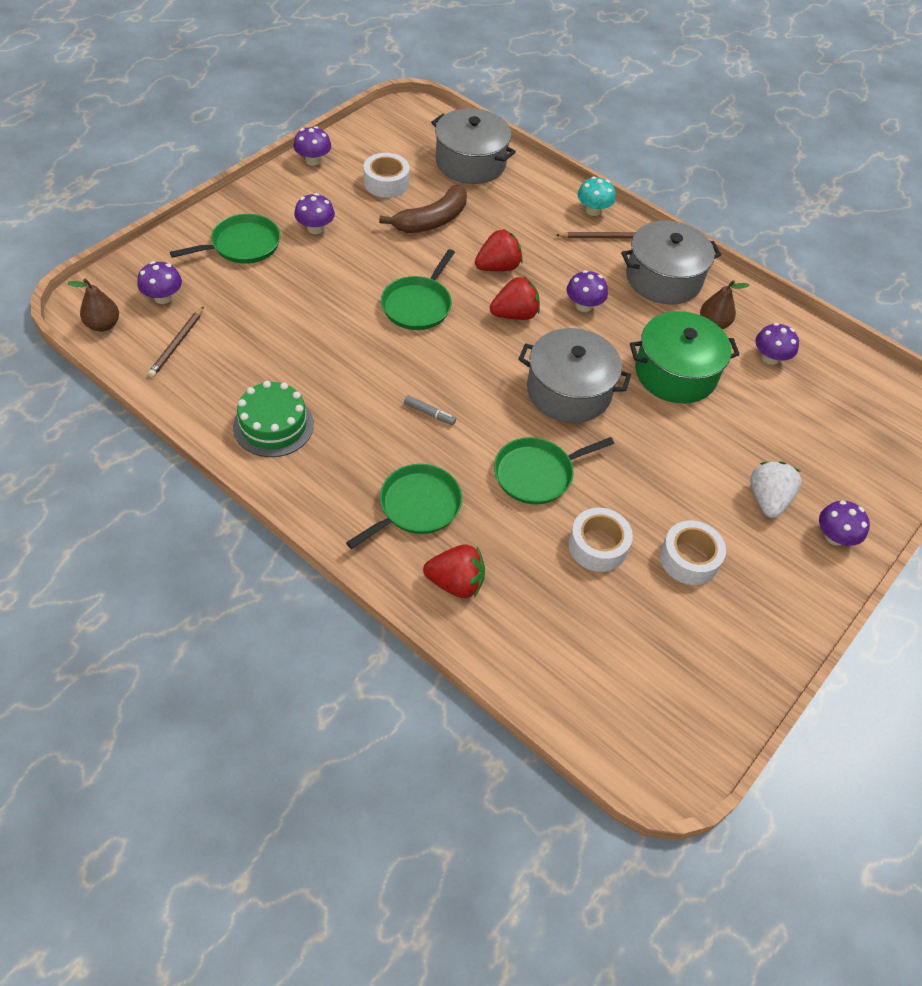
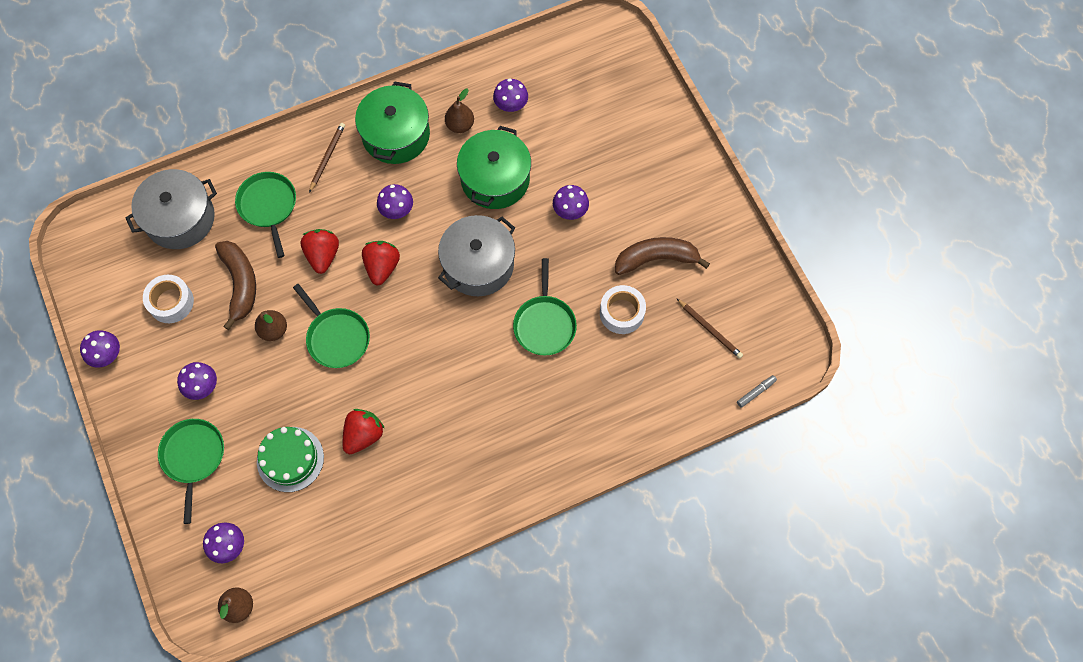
camera: 60 degrees left, 15 degrees up
(177, 344) = (291, 549): brown pencil -> brown pencil (710, 329)
(273, 425) = (415, 499): green cake -> green cake (290, 459)
(399, 258) = (273, 330): none -> brown pear
(416, 506) = (537, 422): green pan -> green pan (268, 206)
(429, 413) = (455, 376): grey marker -> grey marker (756, 392)
(456, 583) = (612, 421): red strawberry -> red strawberry (363, 435)
(593, 210) = (292, 147): turquoise mushroom -> none
(663, 278) = (396, 135): grey pot -> green pot
(689, 559) = (656, 259): white tape -> brown banana
(767, 499) = (631, 181): white strawberry -> none
(834, 537) = (677, 156): purple mushroom -> purple mushroom (570, 210)

